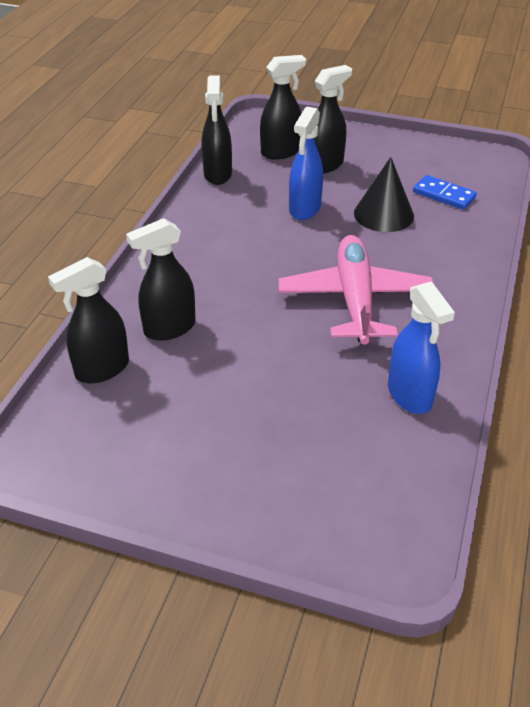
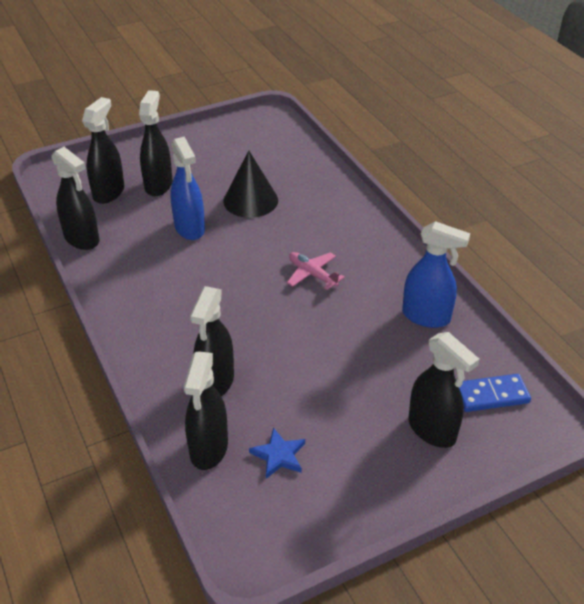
camera: 45 degrees left, 0 degrees up
(140, 410) = (279, 455): none -> blue star
(281, 485) = (432, 430): none -> black spray bottle
(355, 299) = (312, 274): pink plane -> pink plane, size x0.46
(444, 195) = (271, 163): blue domino -> blue domino (491, 395)

